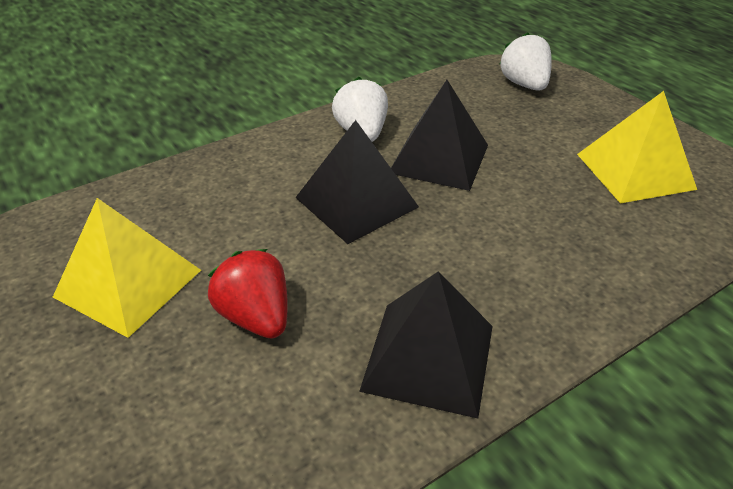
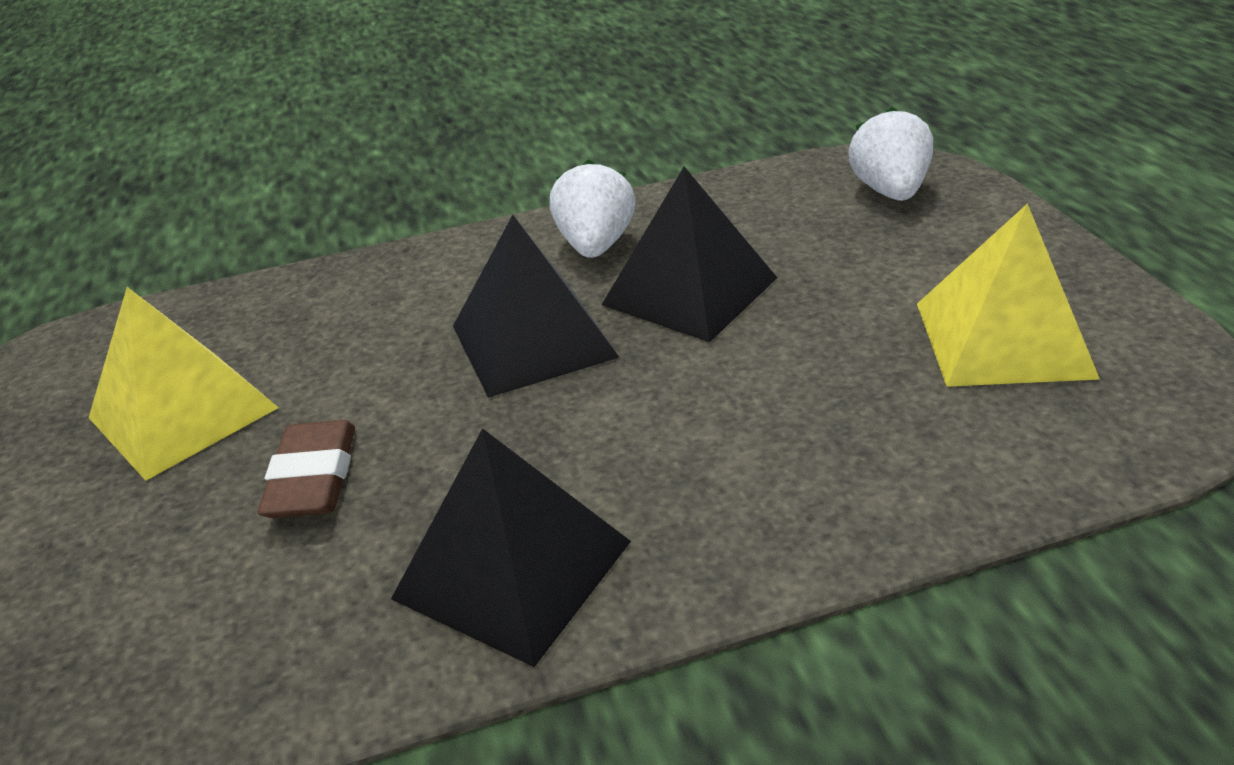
camera: 20 degrees right, 5 degrees down
(256, 317) = (313, 478): red strawberry -> brown eraser

